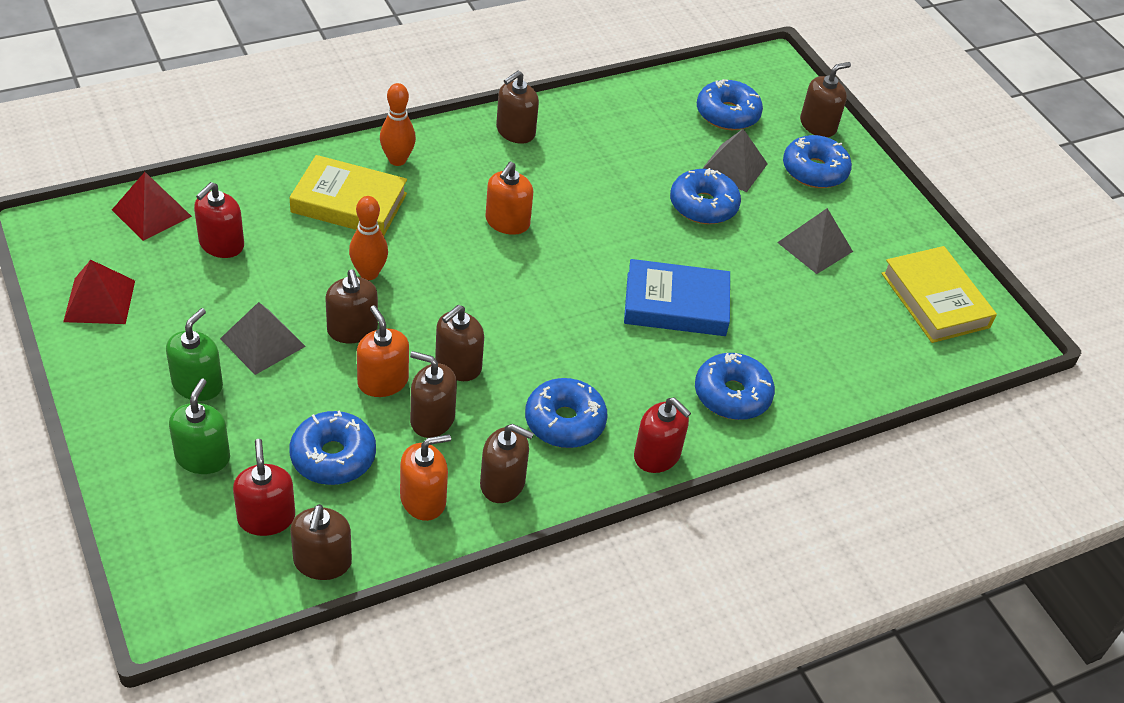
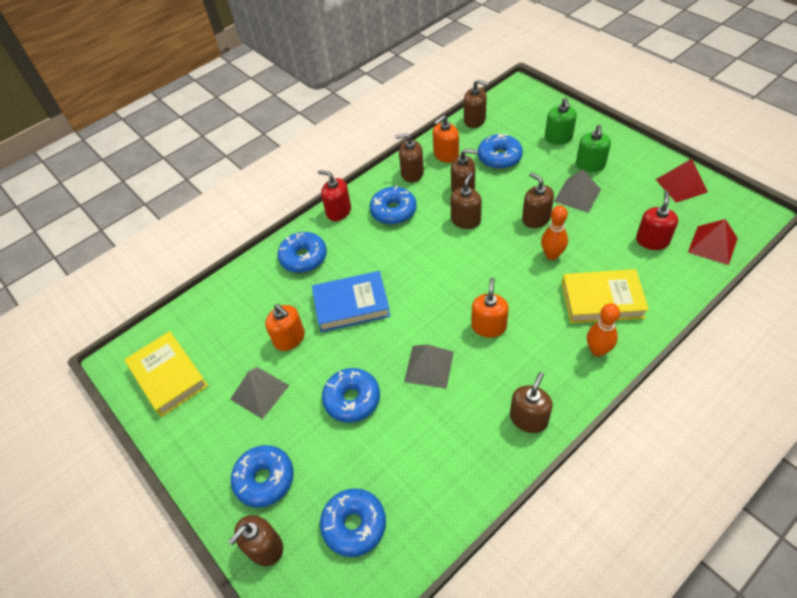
camera: 175 degrees right, 5 degrees up
(266, 518) = (510, 126): red soap dispenser -> none
(322, 562) = (474, 120): brown soap dispenser -> brown soap dispenser turned 120 degrees clockwise
(383, 381) = (500, 198): orange soap dispenser -> orange soap dispenser (289, 338)
(733, 167) = (336, 453): grey pyramid -> grey pyramid (429, 366)

